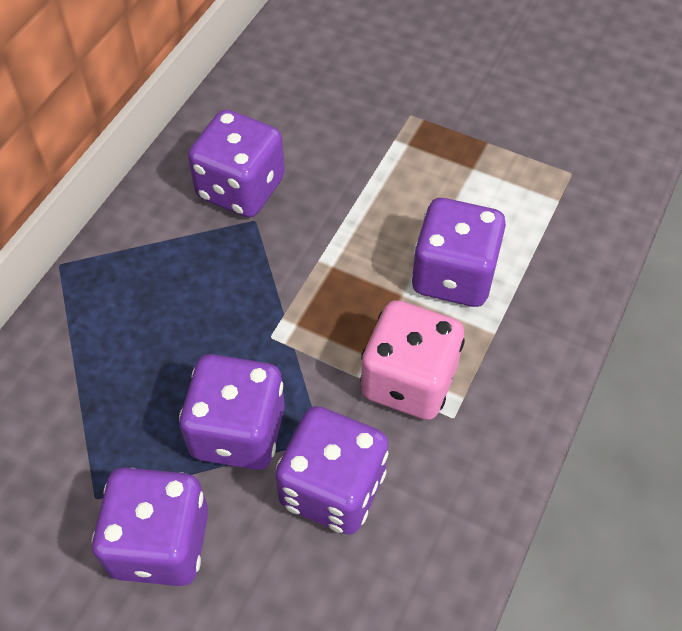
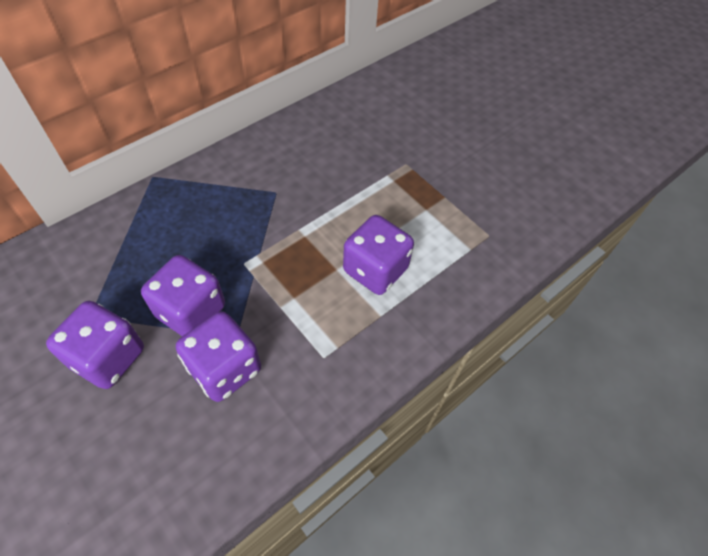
camera: 20 degrees right, 0 degrees up
(241, 188) = (278, 171): purple dice -> none
(409, 381) = (309, 323): pink dice -> none

